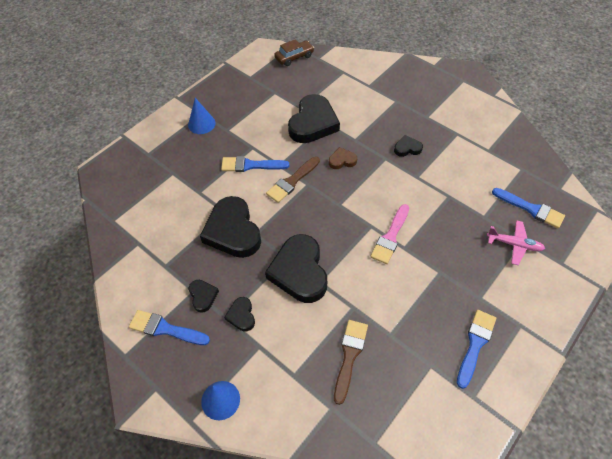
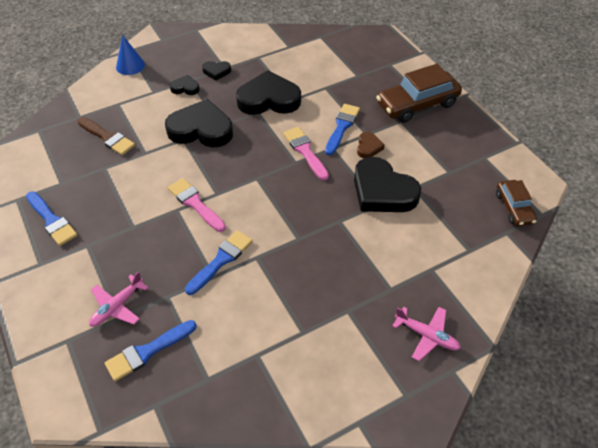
camera: 110 degrees right, 5 degrees down
(165, 329) = (202, 49): blue brush -> blue brush (221, 260)
(201, 124) = (417, 104): blue cone -> brown car
(292, 181) = (305, 151): brown brush -> pink brush
(342, 160) = (313, 199): brown heart -> brown heart (368, 147)
(407, 148) = (303, 266): black heart -> none
(419, 79) = (427, 335): none -> pink plane

